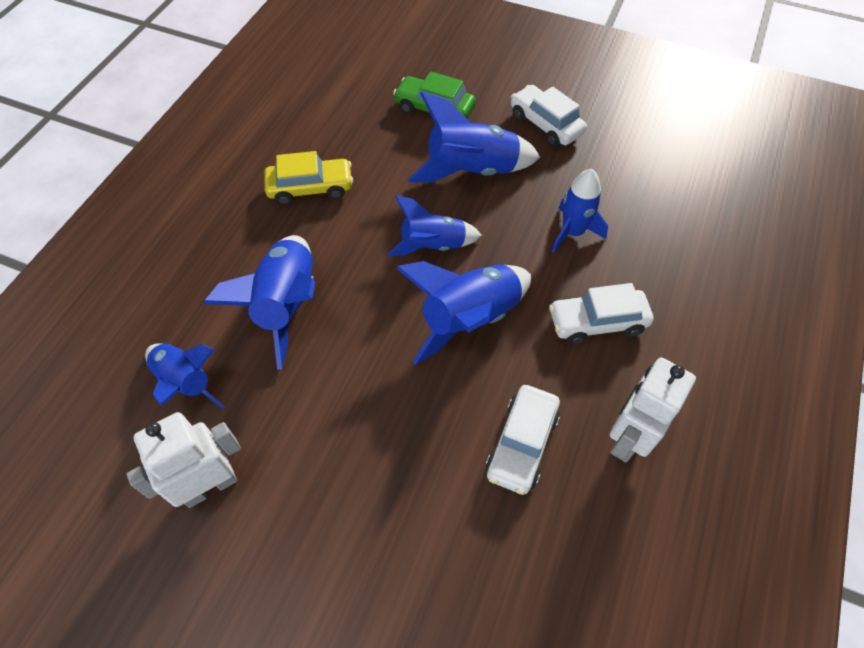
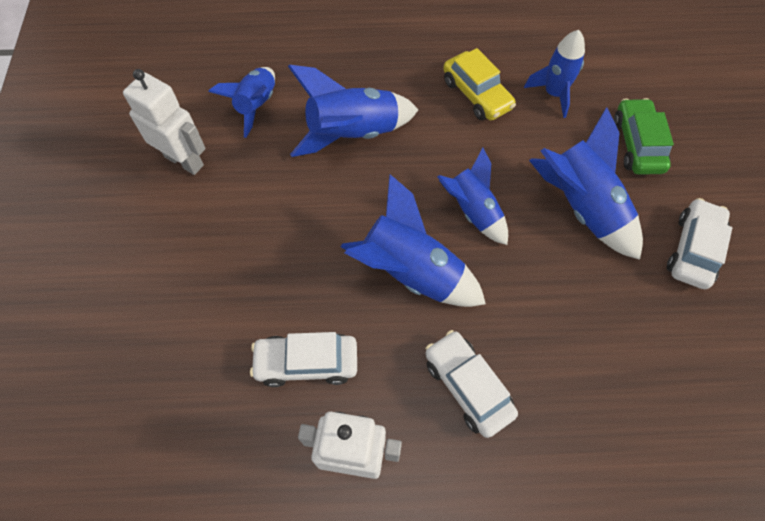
camera: 65 degrees right, 5 degrees up
(572, 232) = (564, 326): blue rocket -> blue rocket (553, 94)

